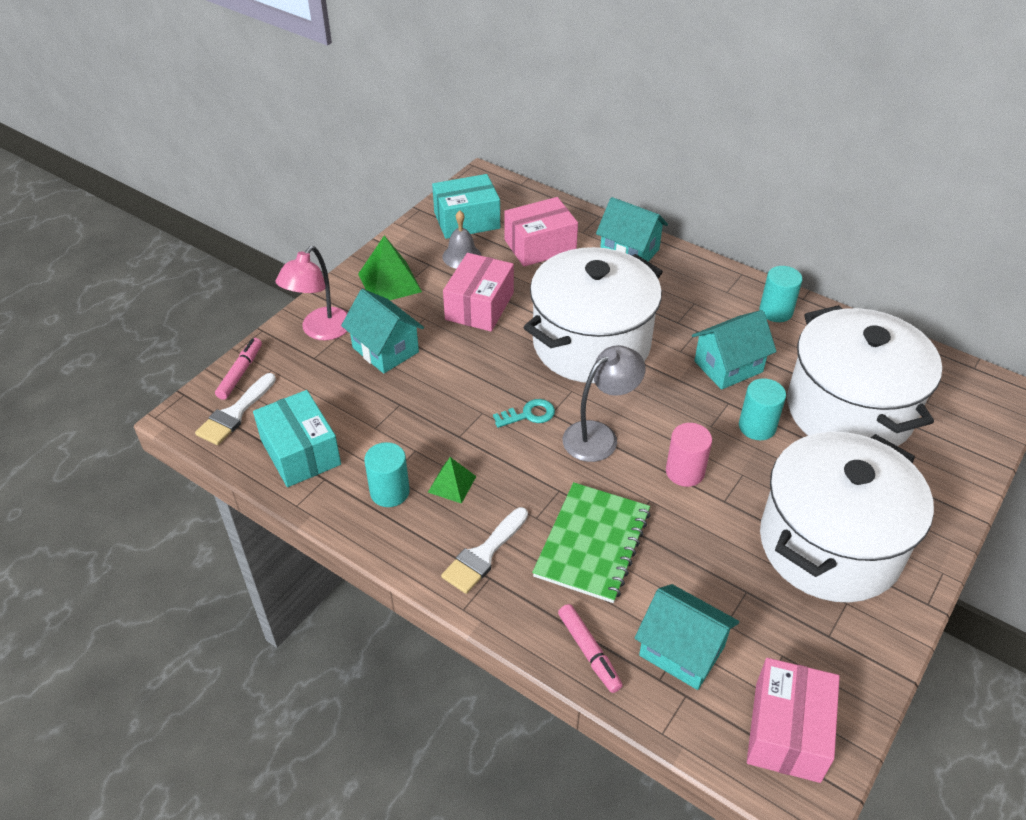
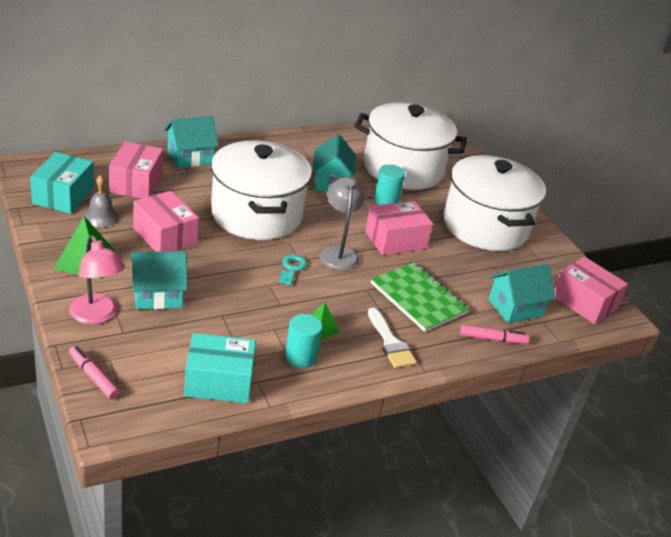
camera: 65 degrees left, 10 degrees down
(235, 413) = (138, 398): white brush -> none
(685, 472) = (395, 240): pink cylinder -> pink box
(776, 311) = (305, 144): turquoise cylinder -> none

